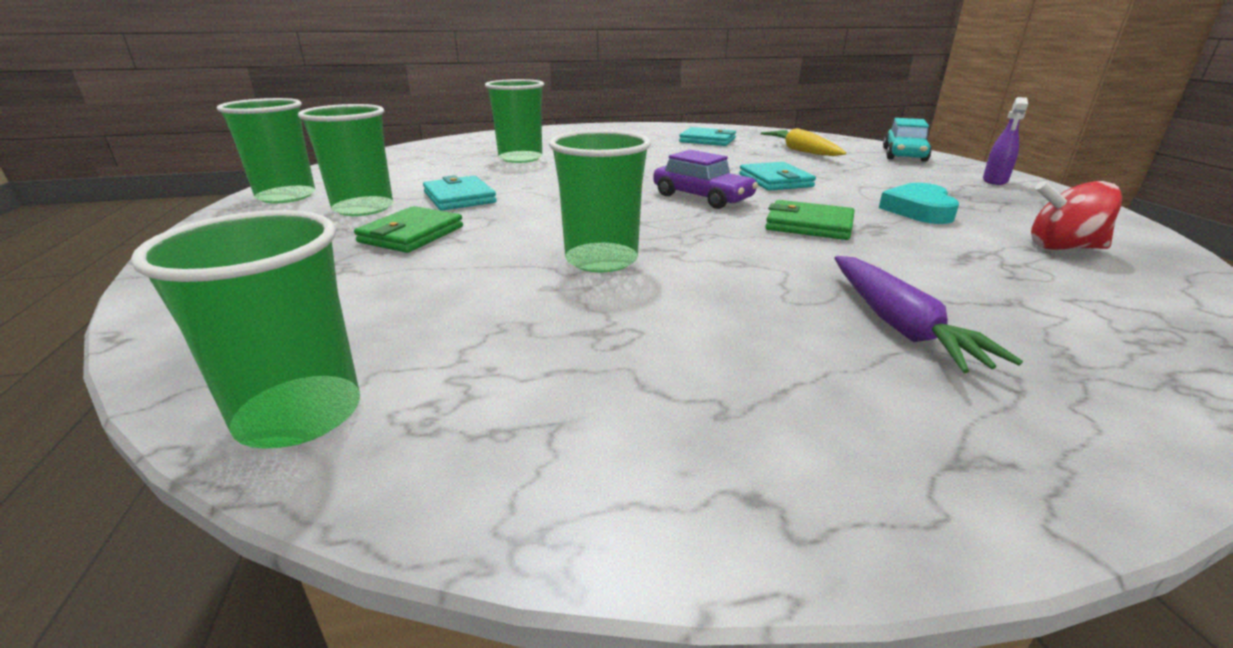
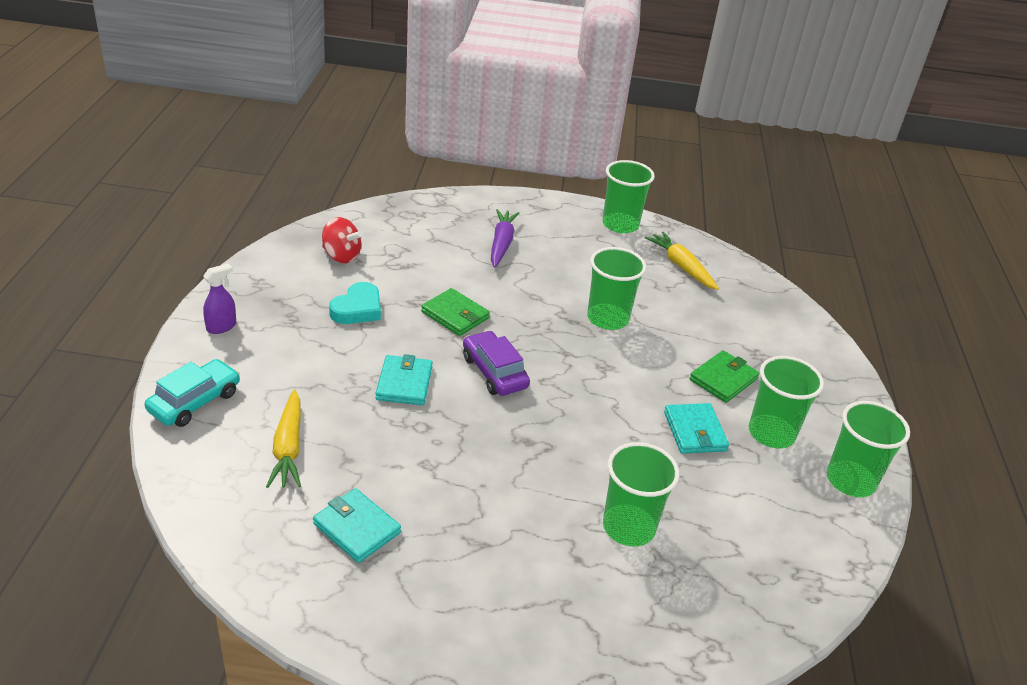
camera: 165 degrees left, 10 degrees up
(299, 415) = (736, 270): green cup -> green cup (620, 224)
(468, 383) = (681, 266): none -> yellow carrot

